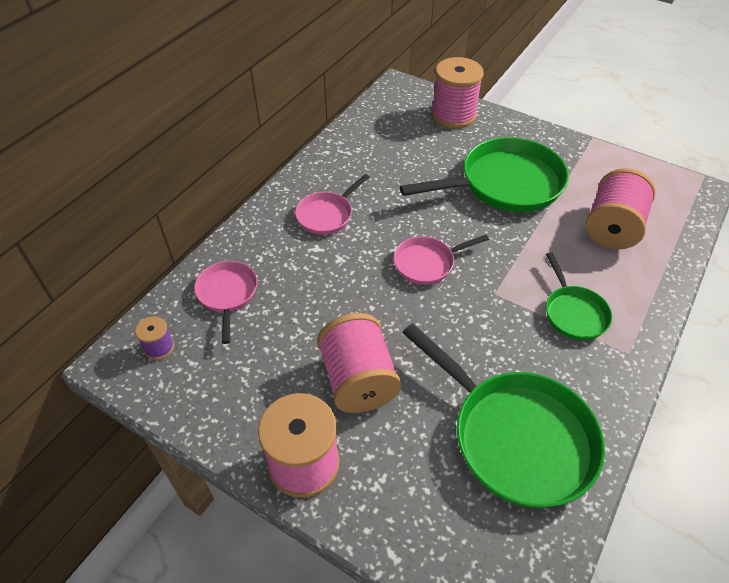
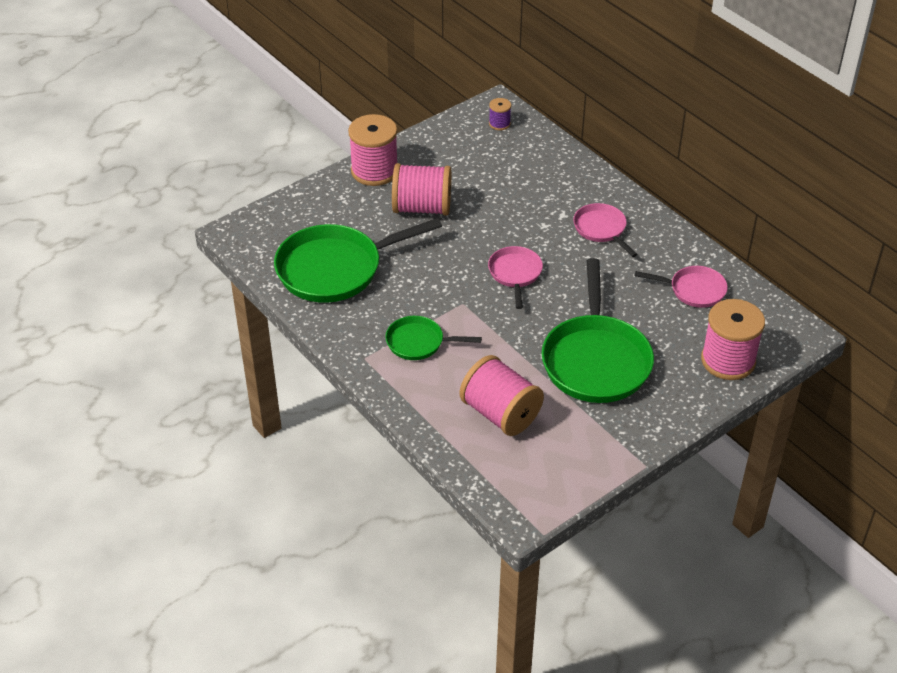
camera: 110 degrees right, 5 degrees down
(227, 294) = (534, 160): pink pan -> pink pan (693, 290)

